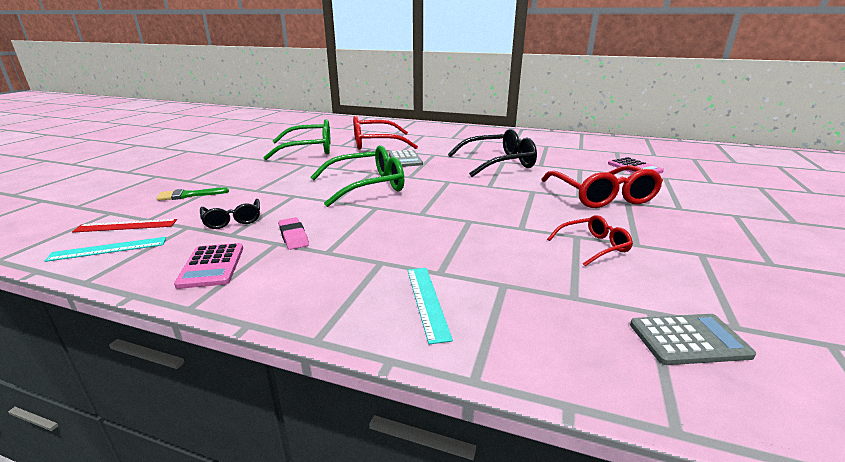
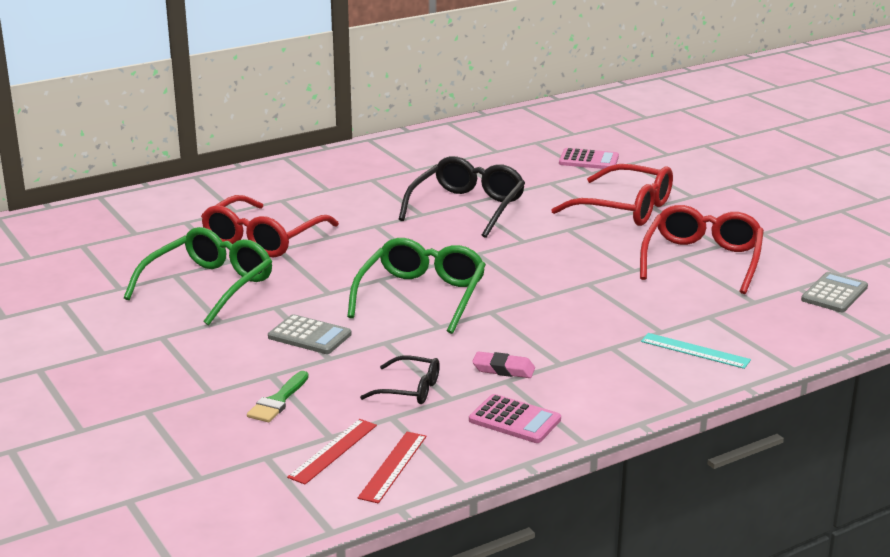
camera: 50 degrees left, 0 degrees up
(108, 249) = (393, 466): turquoise ruler -> red ruler
(405, 159) = (365, 246): grey calculator -> grey calculator (309, 336)
(593, 246) = (702, 260): red glasses -> red glasses, size x1.87

